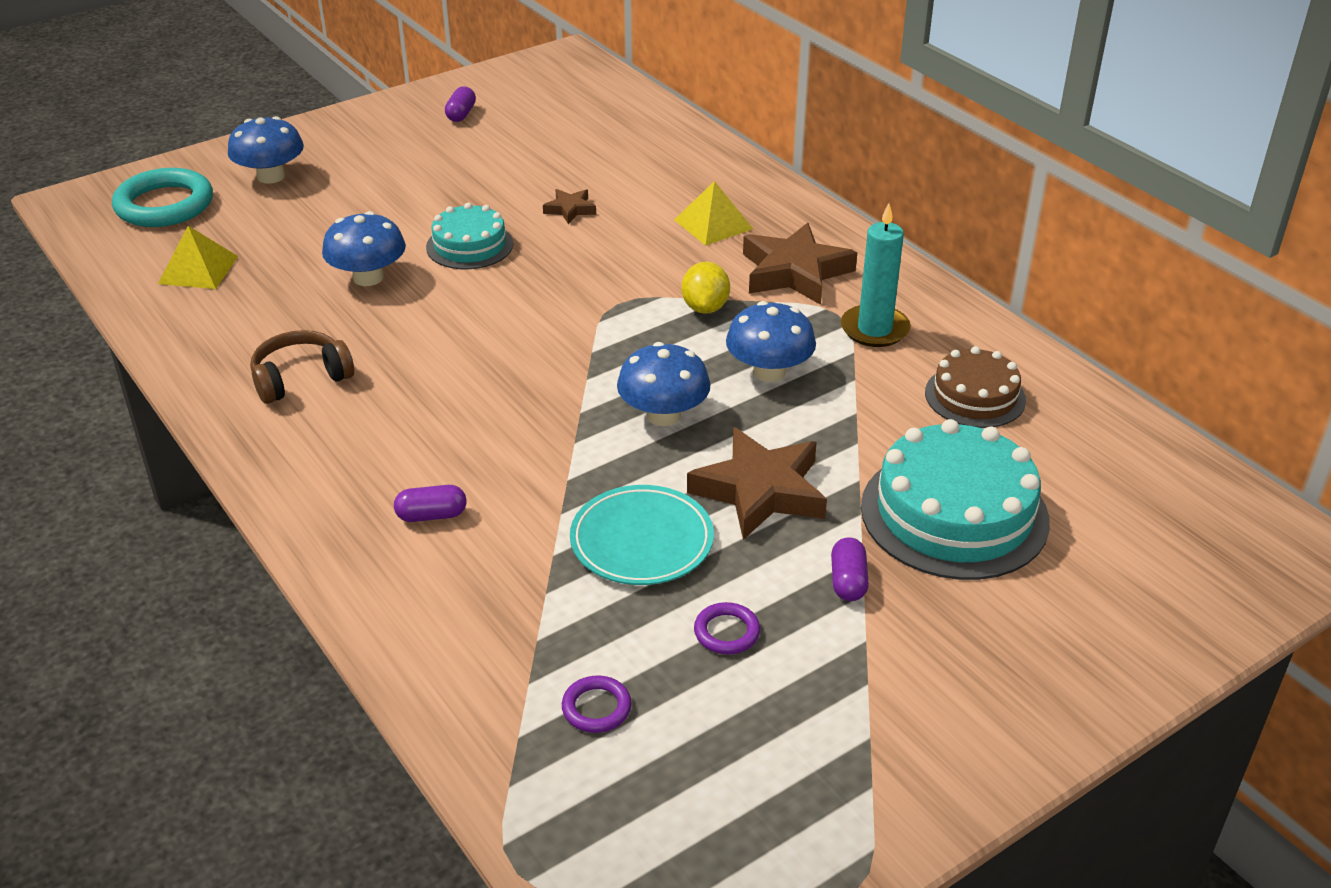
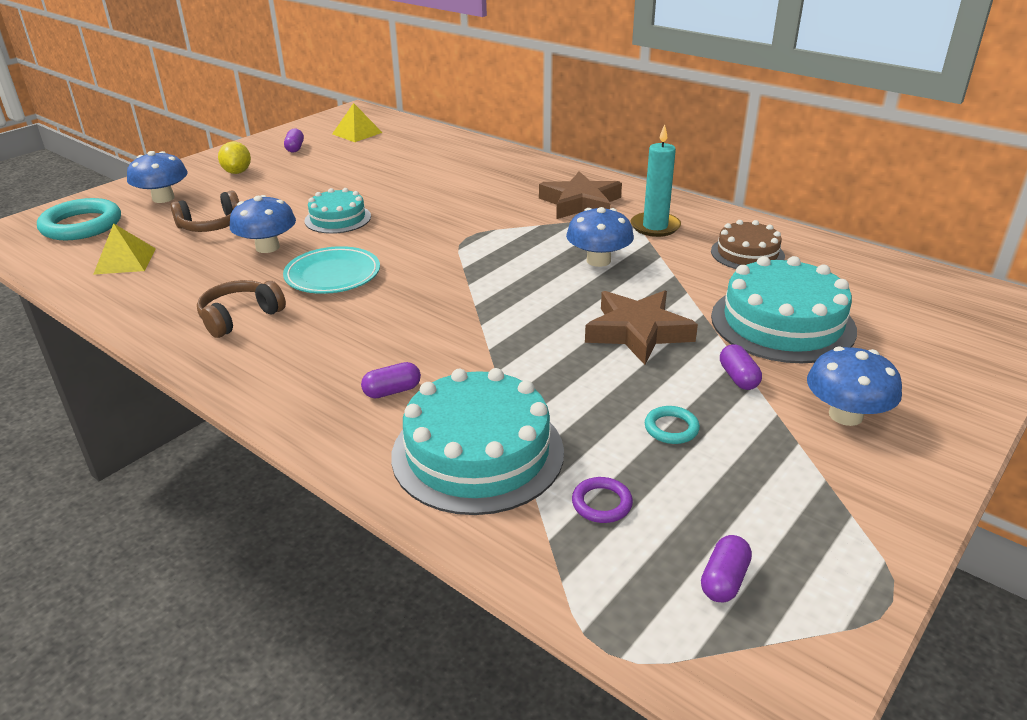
camera: 15 degrees left, 5 degrees down
(313, 231) = (211, 225): none -> brown headphones
(491, 615) = (477, 453): none -> turquoise cake
(570, 209) = (402, 189): brown star -> none
(641, 541) = (569, 379): turquoise plate -> turquoise plate (333, 275)
(663, 415) = (538, 297): blue mushroom -> blue mushroom (845, 415)
(680, 827) = (724, 580): none -> purple capsule
(705, 307) = (530, 231): yellow lemon -> yellow lemon (237, 172)
(713, 224) = (508, 185): yellow pyramid -> yellow pyramid (357, 133)
(726, 632) = (671, 428): purple ring -> turquoise ring

